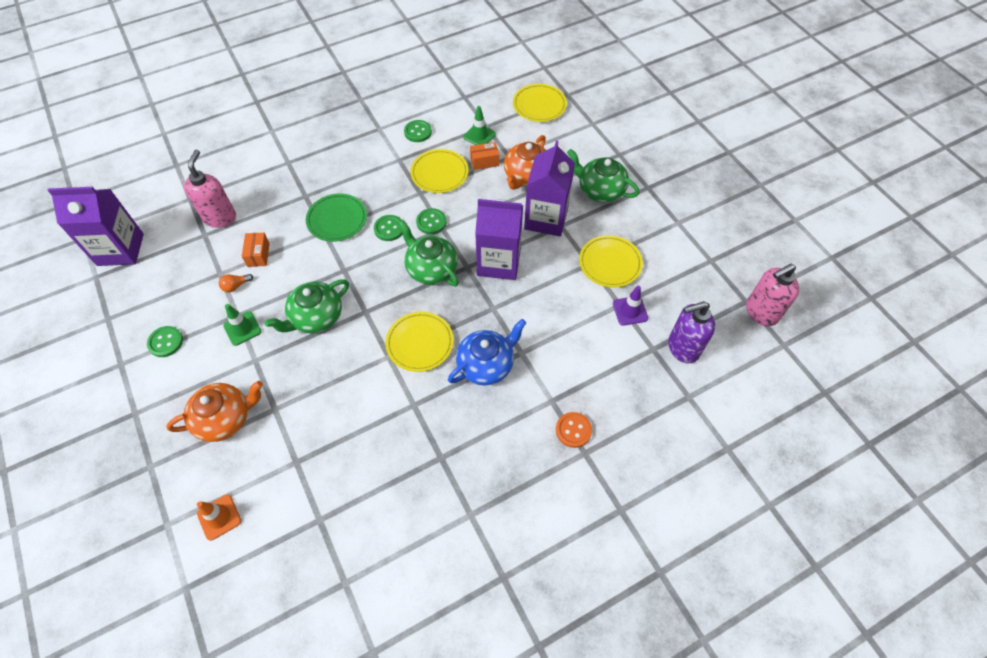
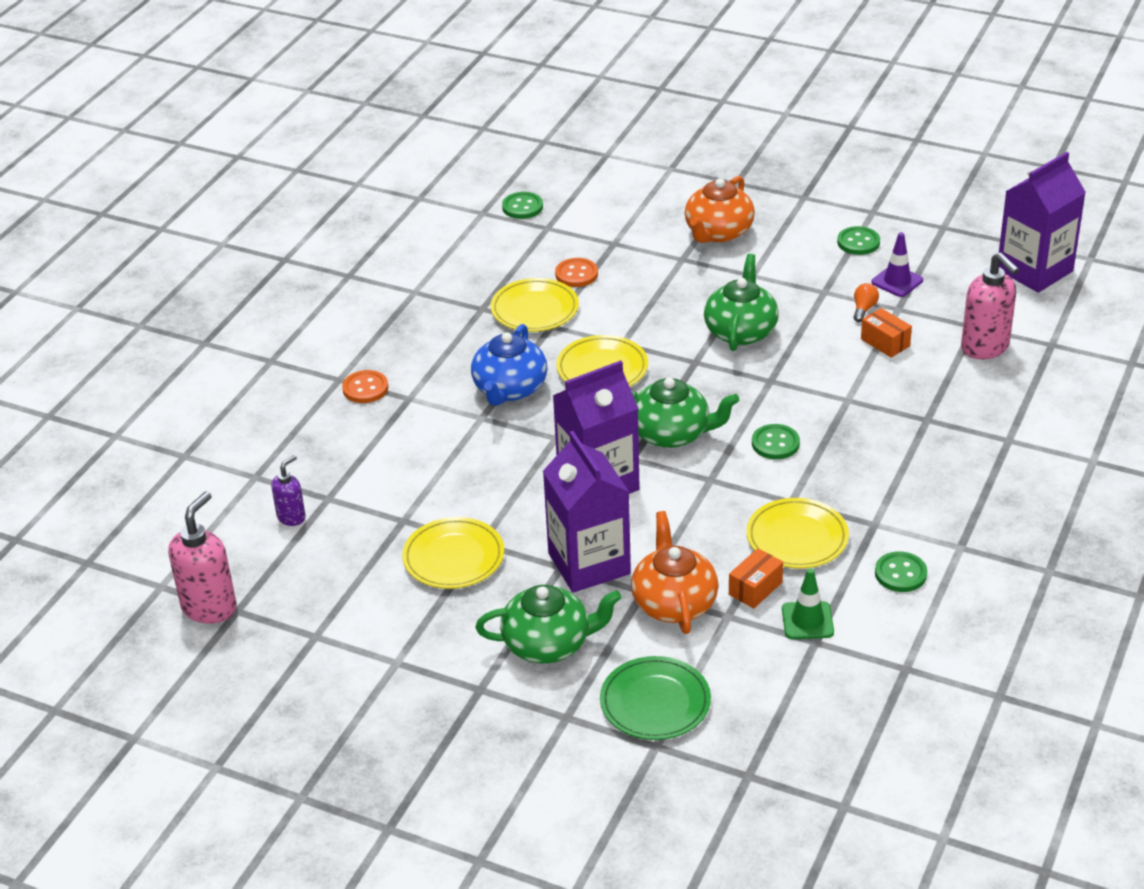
camera: 145 degrees right, 20 degrees down
(219, 517) = (634, 190): orange traffic cone -> none
(242, 328) = (802, 286): green traffic cone -> none
(337, 220) = (850, 418): green plate -> green plate (655, 703)
(351, 446) = (576, 274): none -> orange button
(431, 222) = (733, 478): green button -> green button (522, 207)
(539, 105) = (773, 725): yellow plate -> yellow plate (535, 309)
(630, 311) = (385, 520): purple traffic cone -> purple traffic cone (897, 281)
(682, 348) = (291, 517): purple soap dispenser -> purple soap dispenser, size x0.57

